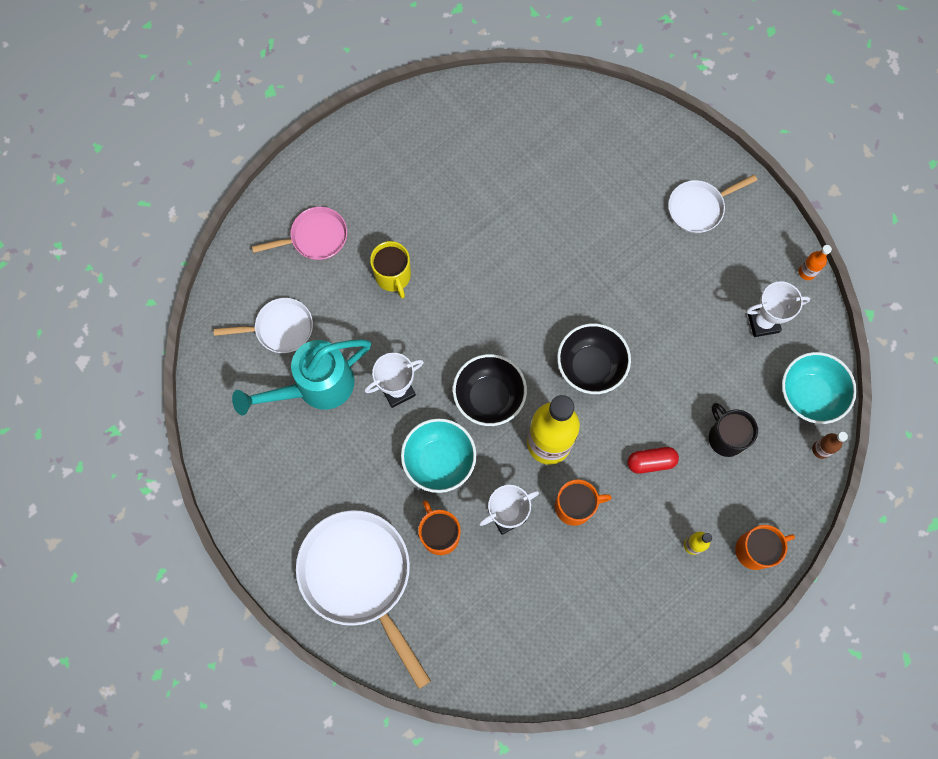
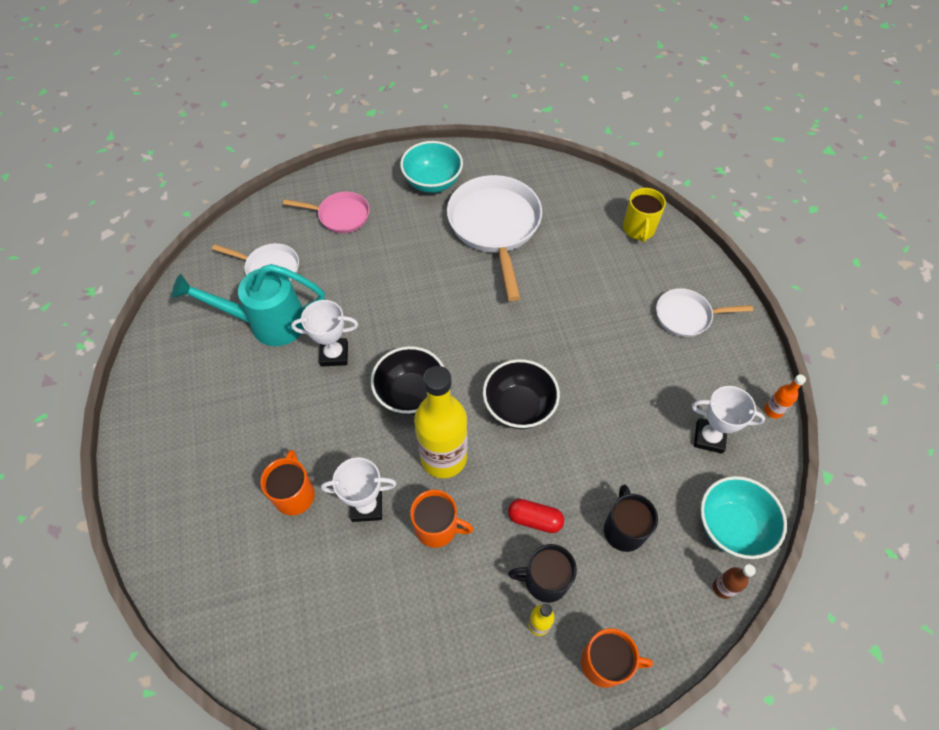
camera: 25 degrees right, 15 degrees down
(359, 576) = (199, 499): white pan -> white pan (495, 227)
(393, 276) = (385, 266): yellow mug -> yellow mug (639, 229)
(439, 461) = (334, 428): turquoise bowl -> turquoise bowl (432, 182)
(682, 508) = (545, 580): none -> black mug

